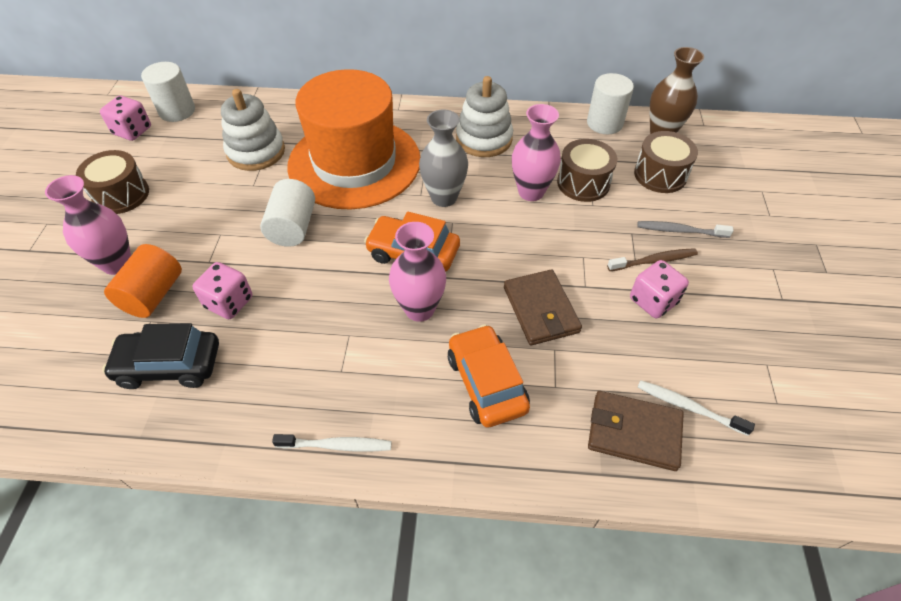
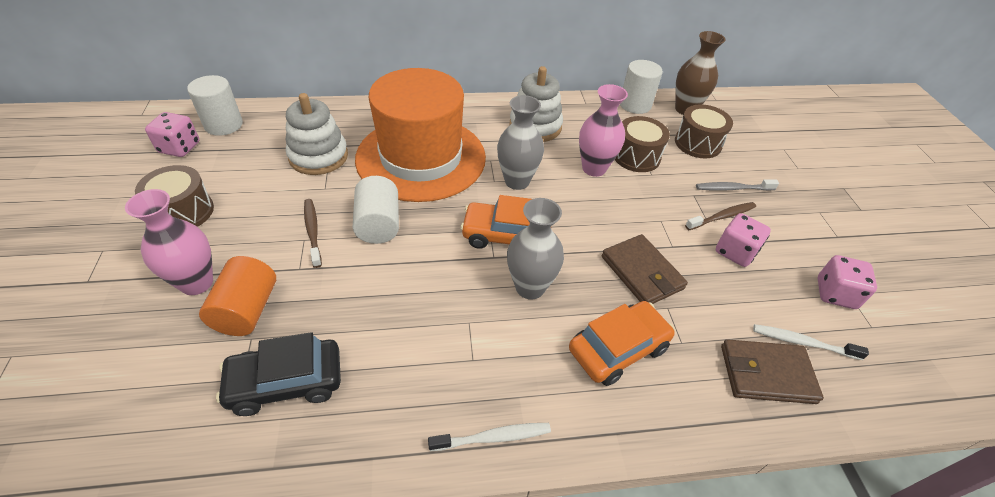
camera: 15 degrees left, 5 degrees down
(229, 302) = (334, 307): pink dice -> pink dice (835, 294)
(230, 227) = (312, 231): none -> brown toothbrush
(419, 309) = (530, 287): pink vase -> grey vase
(486, 383) = (618, 349): orange car -> orange car turned 90 degrees clockwise

